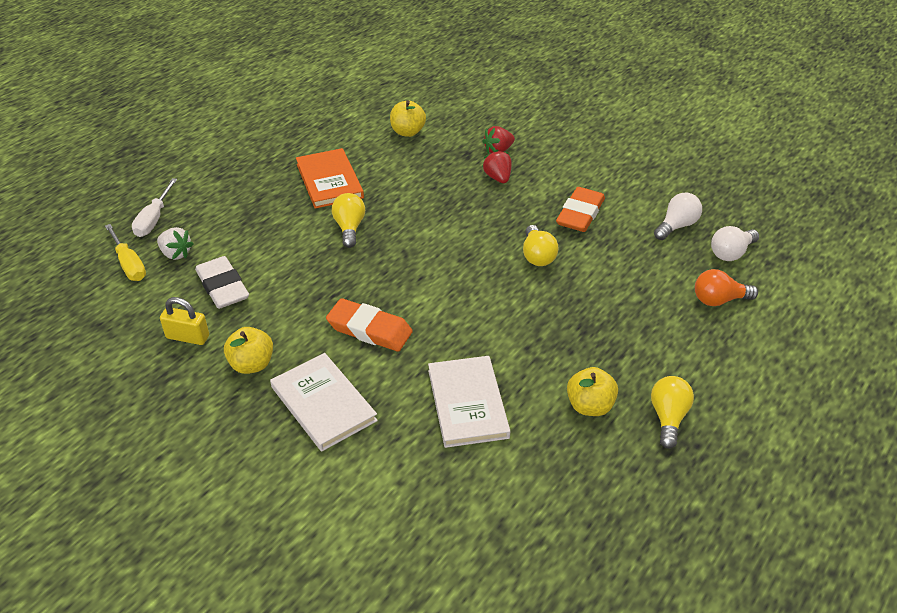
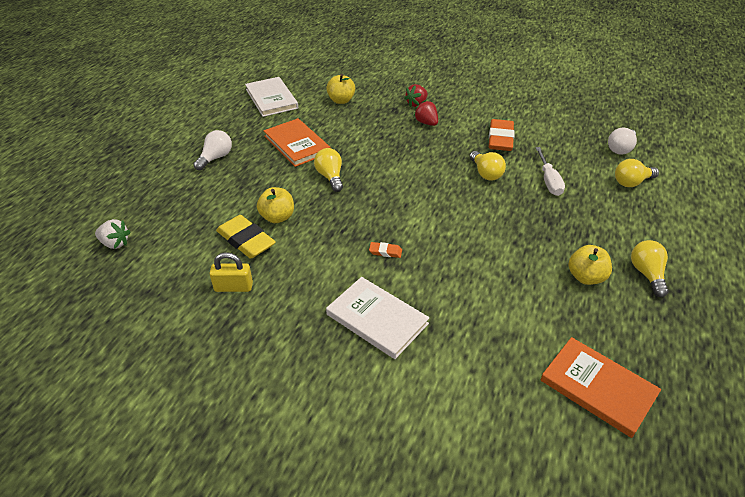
camera: 15 degrees left, 0 degrees up
(129, 264) = (154, 236): yellow screwdriver -> none
(154, 219) = (161, 197): white screwdriver -> white screwdriver (549, 181)
(176, 254) = (193, 221): white strawberry -> white strawberry (115, 243)
(222, 287) = (246, 240): white eraser -> yellow eraser
(252, 364) = (300, 299): yellow apple -> yellow apple (277, 217)
(369, 329) = (385, 252): orange eraser -> orange eraser, size x0.47
(467, 403) = (493, 294): white book -> white book (271, 99)
(531, 533) = (598, 387): none -> orange book
(676, 226) = (572, 136): white light bulb -> white light bulb (216, 158)
(719, 300) = (631, 182): orange light bulb -> yellow light bulb

